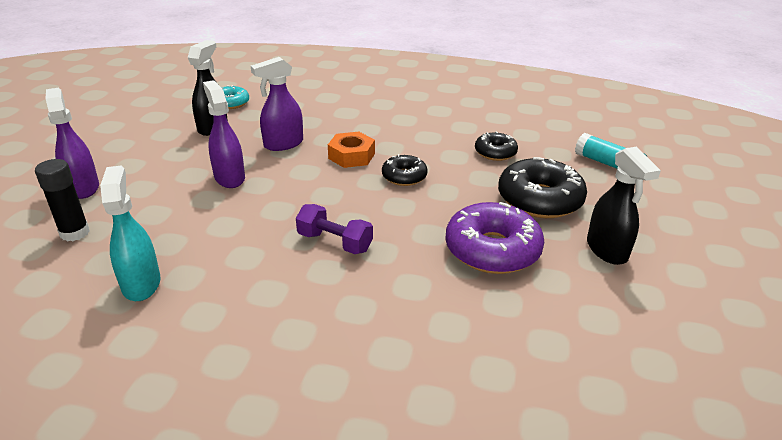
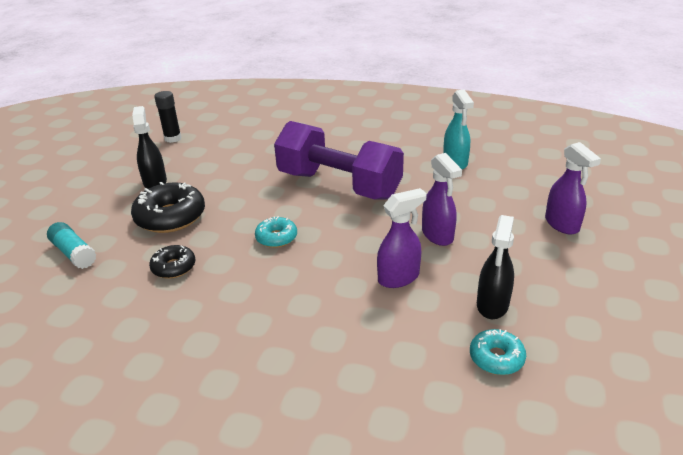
camera: 175 degrees left, 0 degrees up
(75, 233) = (528, 189): black glue stick -> black glue stick (173, 138)
(335, 242) = (339, 185): purple dumbbell -> purple dumbbell, size x2.36
(351, 156) = (324, 262): orange nut -> none
(404, 177) = (276, 238): black donut -> turquoise donut
(492, 250) = (232, 182): purple donut -> none

